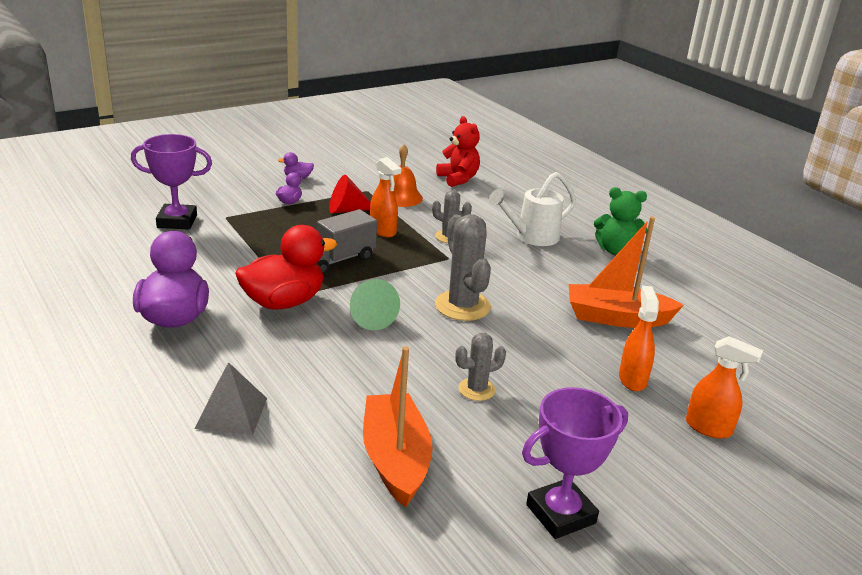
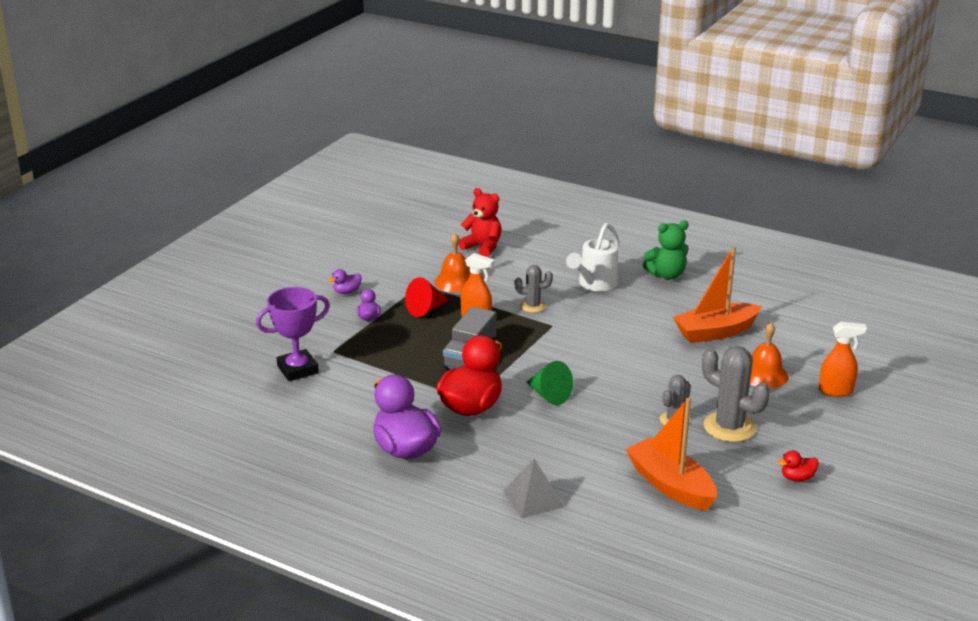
camera: 25 degrees left, 0 degrees up
(462, 306) = (603, 362): grey cactus -> grey cactus (729, 427)
(561, 514) = (797, 478): purple trophy -> red duck
(632, 379) = (764, 375): orange spray bottle -> orange bell

